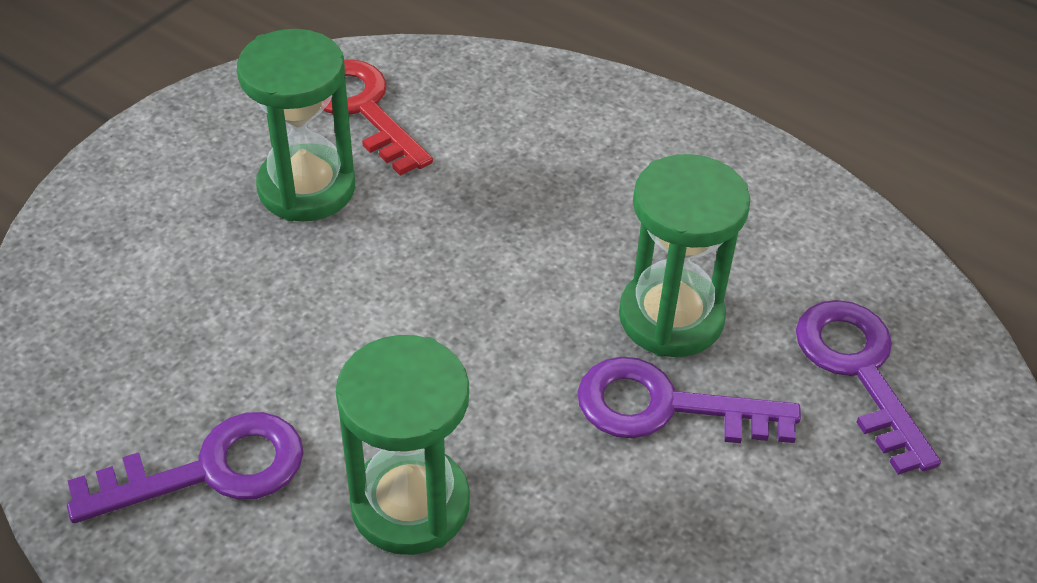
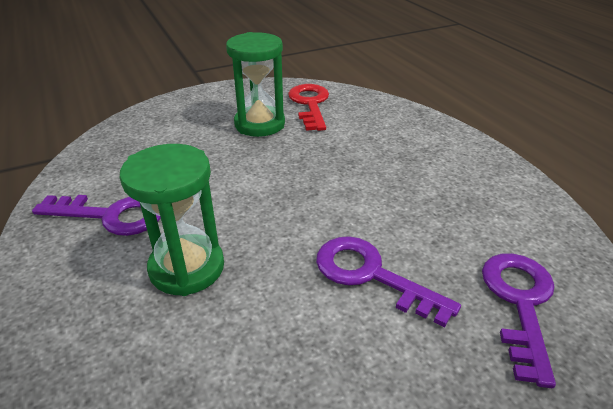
camera: 30 degrees right, 10 degrees down
(671, 317) = (406, 231): green hourglass -> none

